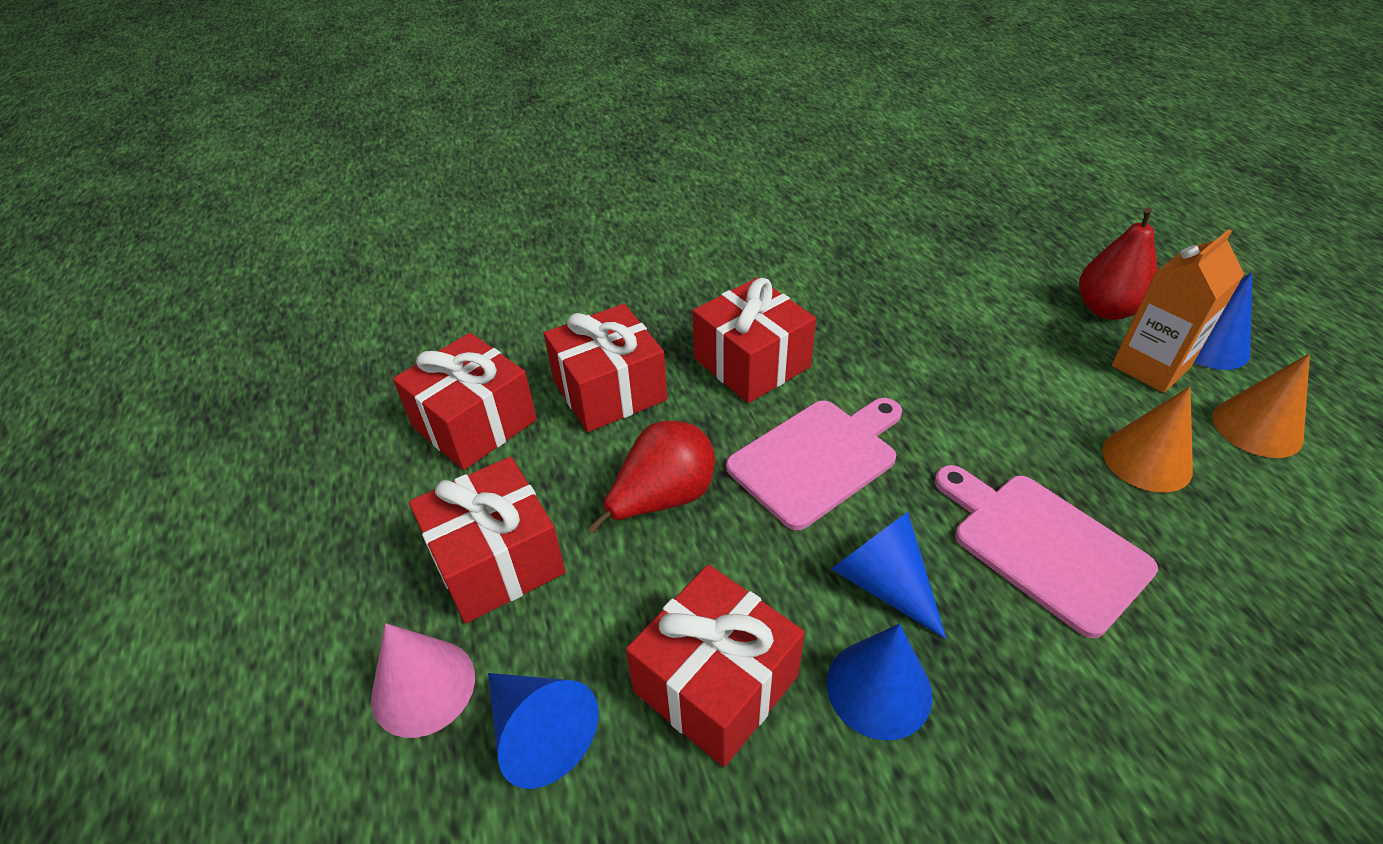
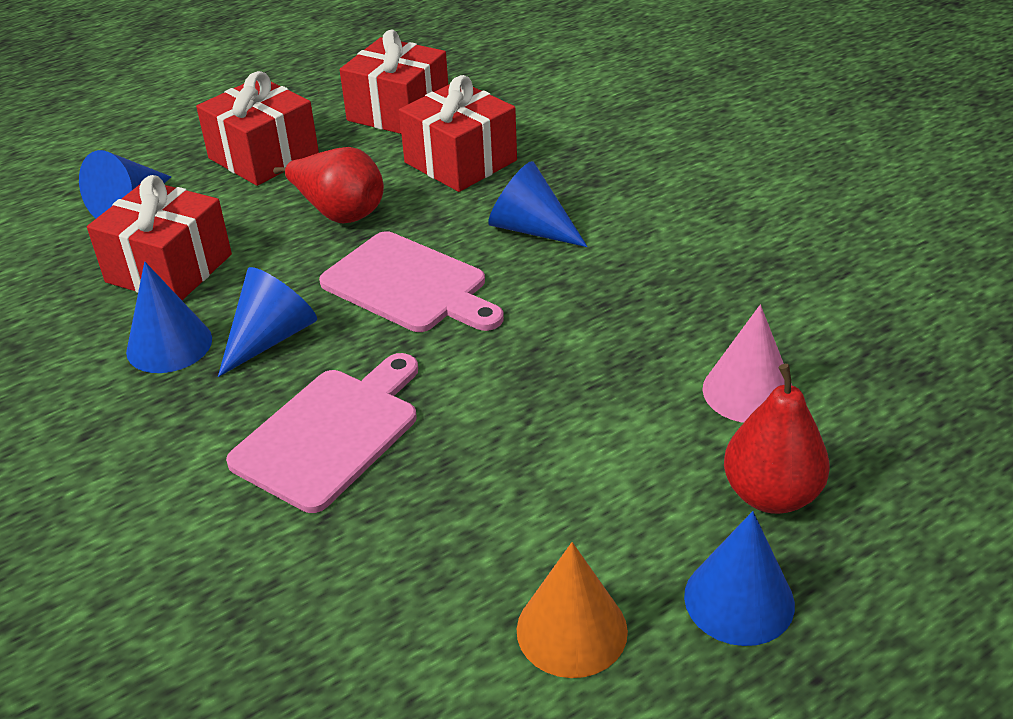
camera: 75 degrees right, 5 degrees down
(423, 687) = (160, 157): pink cone -> pink cone (748, 391)
(752, 363) = (531, 229): red gift -> blue cone
(1146, 460) = (477, 517): orange cone -> none
(1150, 367) = (658, 532): orange carton -> none

